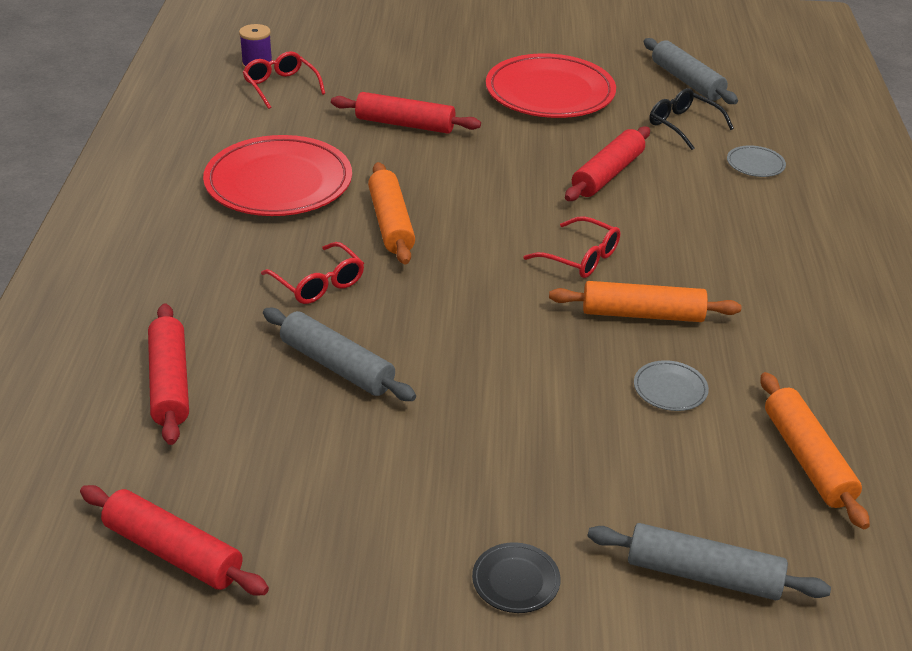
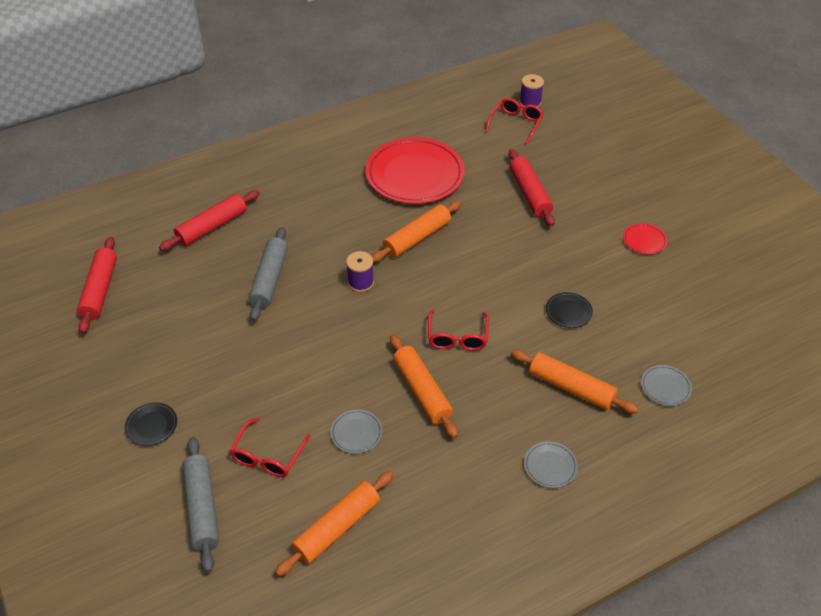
camera: 60 degrees right, 10 degrees up
(318, 283) = (334, 237): red glasses -> red glasses (268, 456)
(422, 293) = (360, 282): none -> purple spool
(550, 92) = (644, 240): red plate -> red plate, size x0.41
(607, 174) = (568, 312): red rolling pin -> black plate
(683, 125) = (677, 326): black glasses -> none
(687, 81) = (746, 305): grey rolling pin -> none
(714, 216) = (571, 387): none -> orange rolling pin
(811, 271) = (550, 466): none -> grey plate

